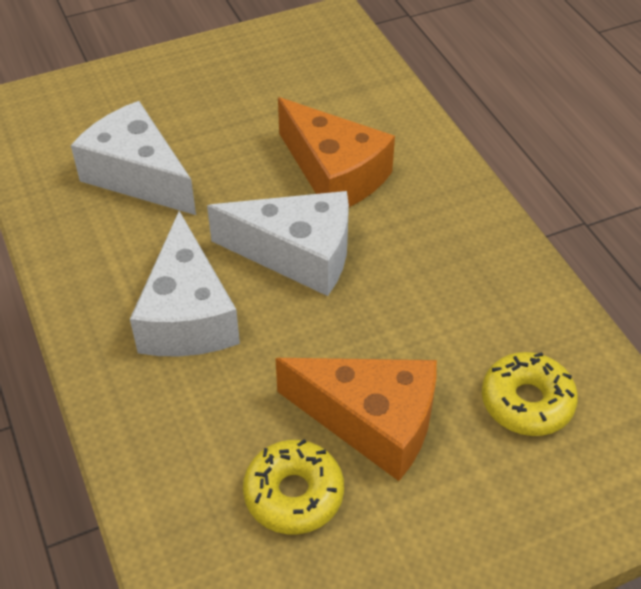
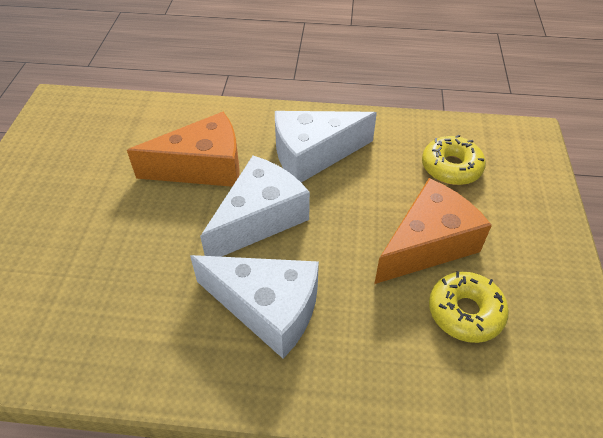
camera: 60 degrees left, 0 degrees up
(138, 175) = (93, 281): white cheese -> white cheese (313, 155)

